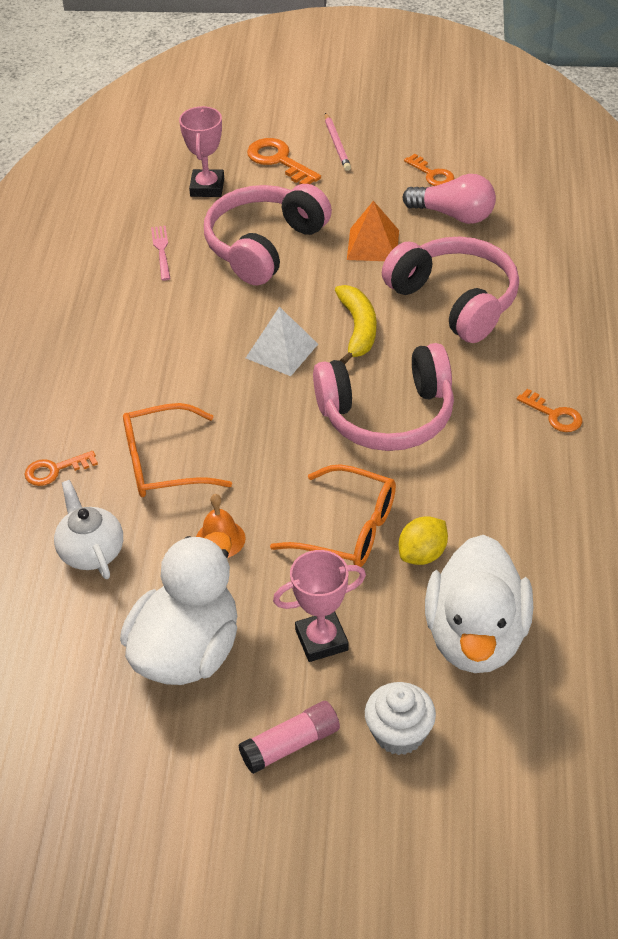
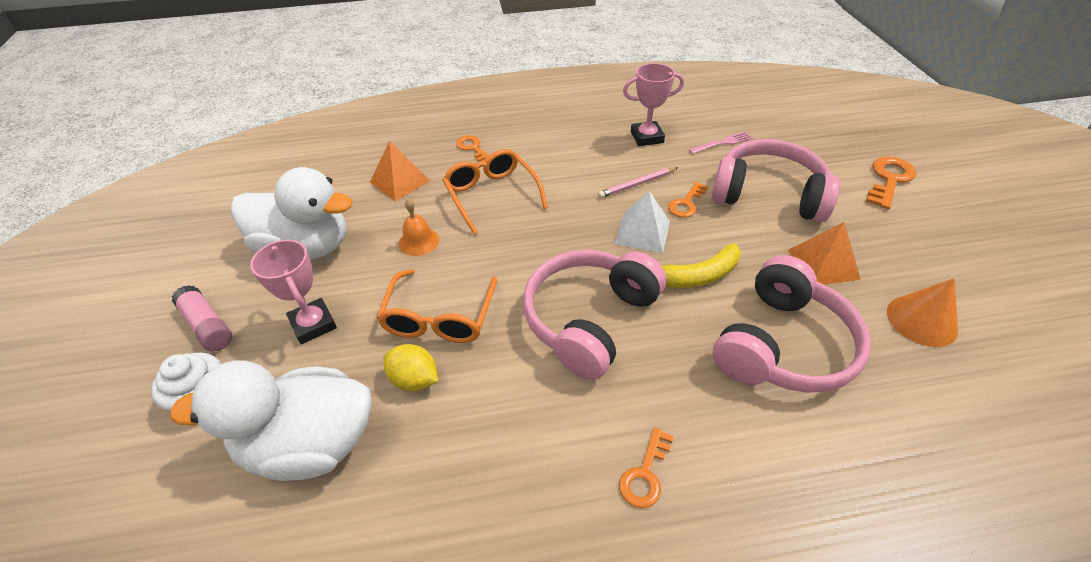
camera: 75 degrees right, 0 degrees up
(91, 552) = (400, 181): white teapot -> orange pyramid
(207, 187) = (817, 148): pink trophy -> pink trophy (647, 137)
(337, 144) = (950, 210): pink pencil -> pink pencil (637, 184)
(387, 415) = (589, 319): pink headphones -> pink headphones turned 60 degrees clockwise
(432, 174) = (973, 289): orange key -> orange key (686, 203)
(454, 215) = (921, 320): pink light bulb -> orange cone

